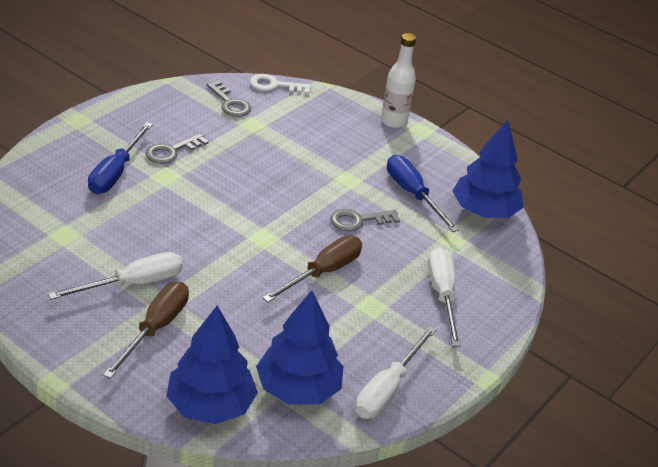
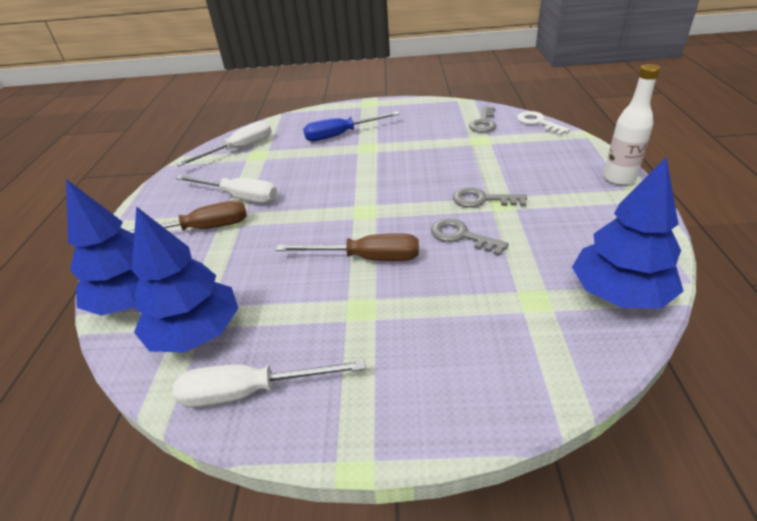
camera: 60 degrees right, 0 degrees up
(171, 151) = (395, 136): grey key -> grey key (483, 200)
(413, 194) = (551, 241): blue screwdriver -> none
(442, 295) = (444, 344): white screwdriver -> white screwdriver (239, 150)

